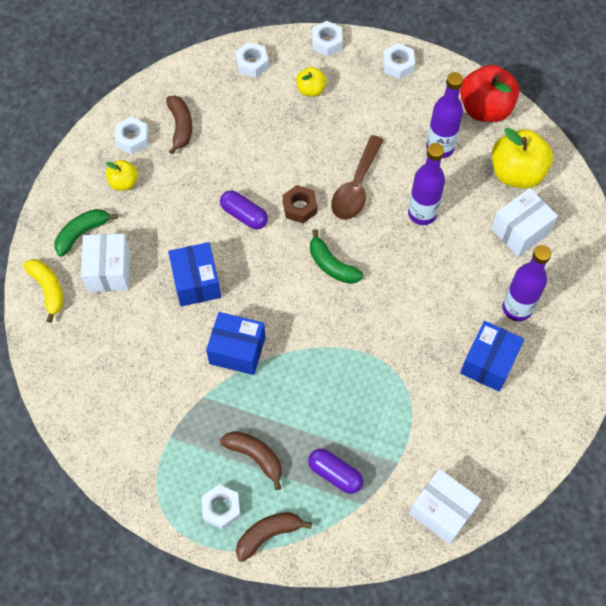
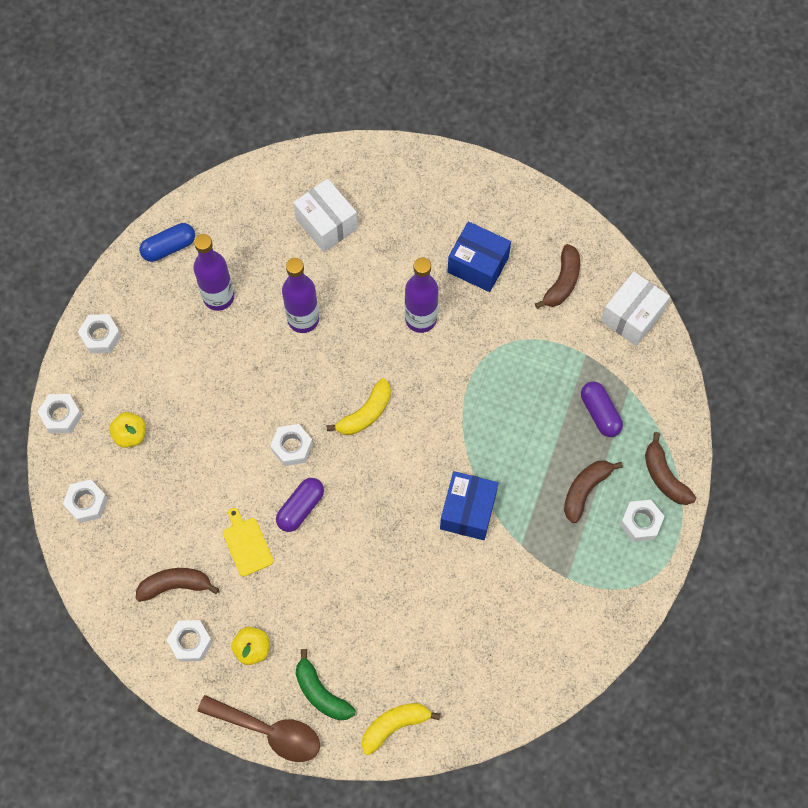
camera: 90 degrees left, 5 degrees up
(109, 271) = (371, 657): white box -> none
(196, 282) = (386, 558): blue box -> none
(213, 176) = (247, 544): none -> yellow cutting board
(299, 207) = (292, 447): brown nut -> white nut
(332, 265) = (365, 413): green banana -> yellow banana
(335, 474) = (600, 413): purple capsule -> purple capsule turned 60 degrees counterclockwise
(356, 186) = (266, 386): brown spoon -> brown spoon (268, 731)
(476, 442) = (562, 282): none -> brown banana
(485, 109) = (169, 247): red apple -> blue capsule
(516, 173) = (254, 222): yellow apple -> none
(517, 308) = (417, 234): purple bottle -> purple bottle (421, 319)

